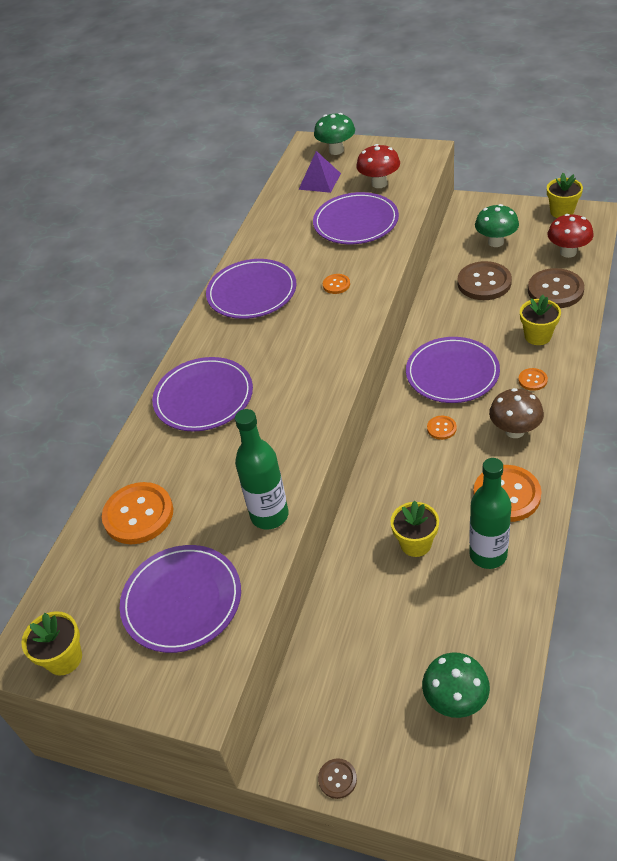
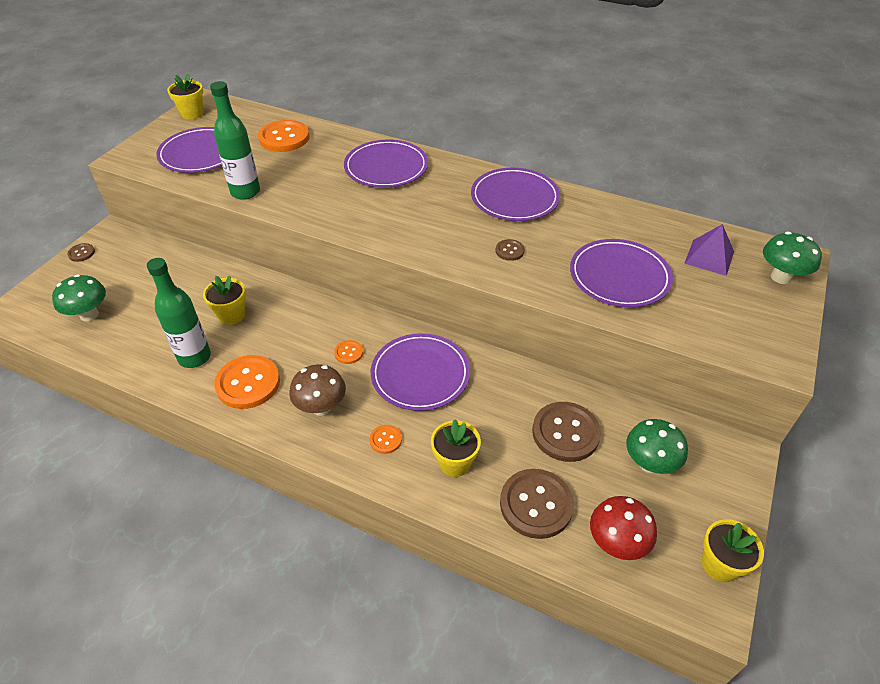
camera: 90 degrees right, 0 degrees up
(336, 285) = (509, 251): orange button -> brown button
(379, 183) = (700, 305): red mushroom -> none

